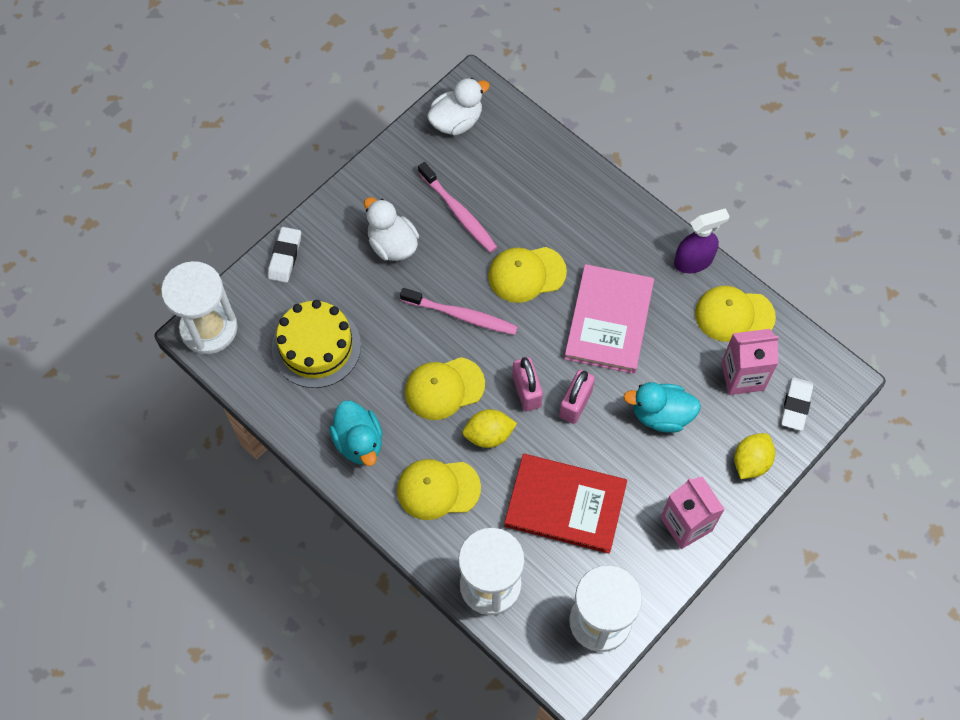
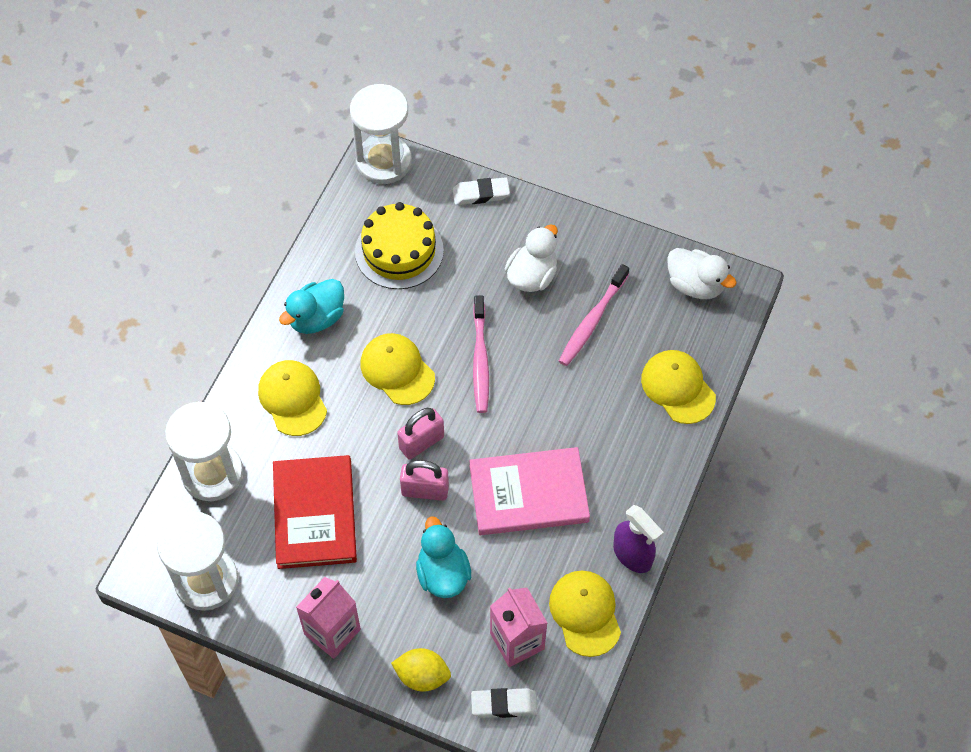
camera: 70 degrees right, 5 degrees down
(489, 435) = (363, 424): yellow lemon -> none
(526, 274) = (549, 402): yellow cap -> yellow cap (678, 388)

